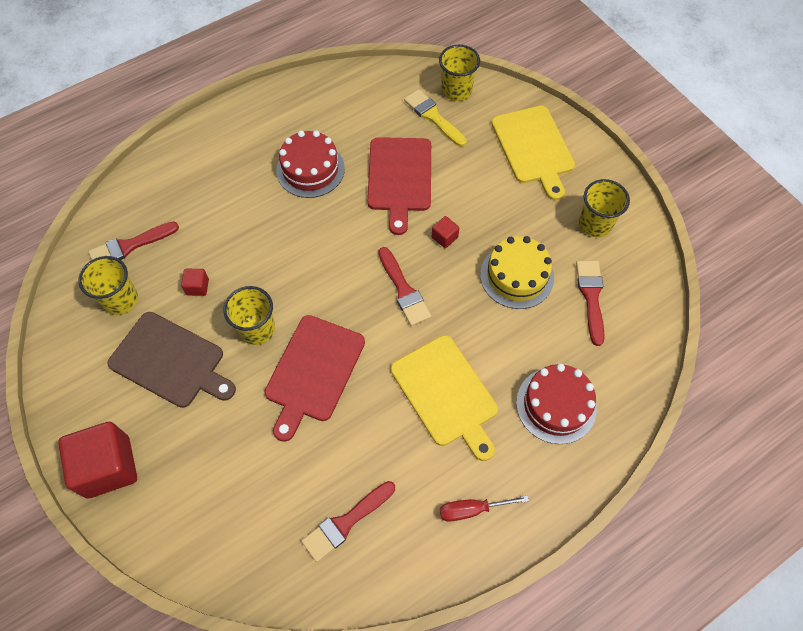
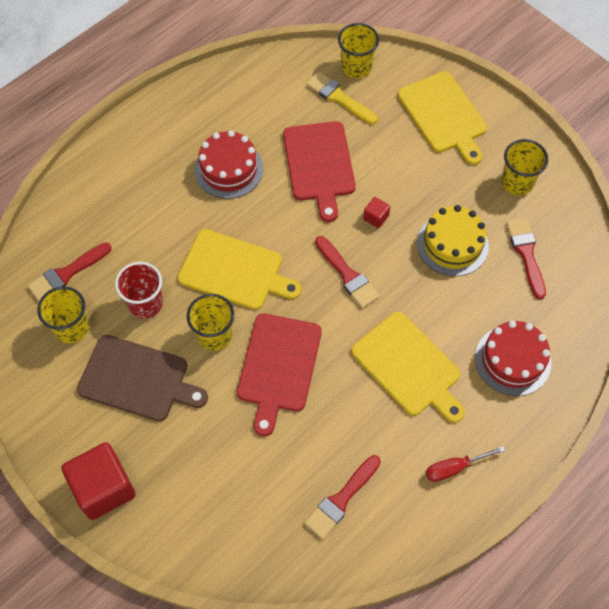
camera: 10 degrees left, 0 degrees up
(197, 287) = (145, 303): red cube -> red cup
(292, 268) = (234, 271): none -> yellow cutting board

